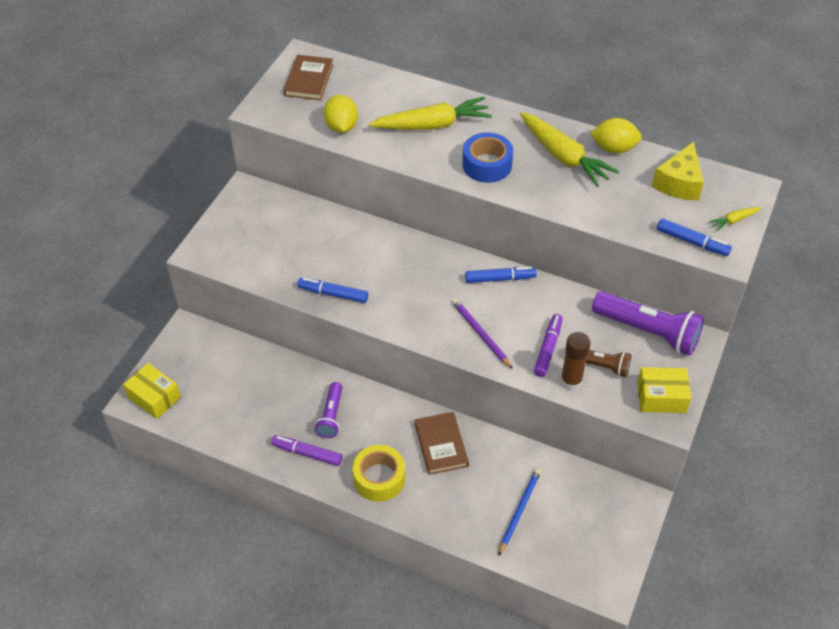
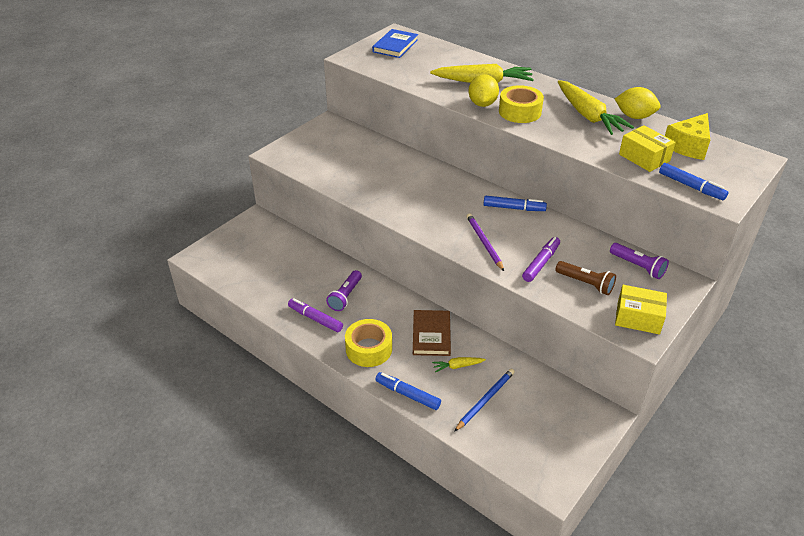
camera: 15 degrees right, 10 degrees down
(154, 397) = (211, 257): yellow box -> yellow box (644, 157)
(309, 80) = (395, 46): brown book -> blue book
(333, 294) = (369, 195): blue marker -> blue marker (407, 394)
(341, 127) = (409, 74): yellow lemon -> yellow lemon (482, 104)
(487, 165) = (520, 112): blue tape -> yellow tape
(571, 381) = (555, 290): brown glue stick -> none
(648, 331) = (638, 266): purple flashlight -> purple flashlight, size x0.57
(734, 220) = (735, 178): yellow carrot -> yellow carrot (458, 366)

